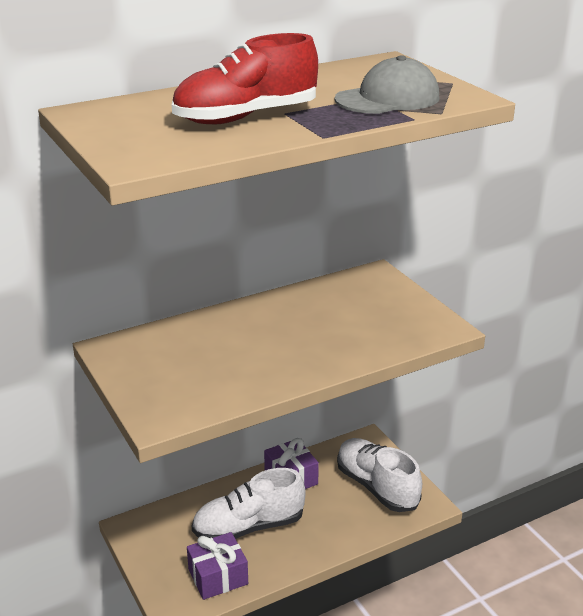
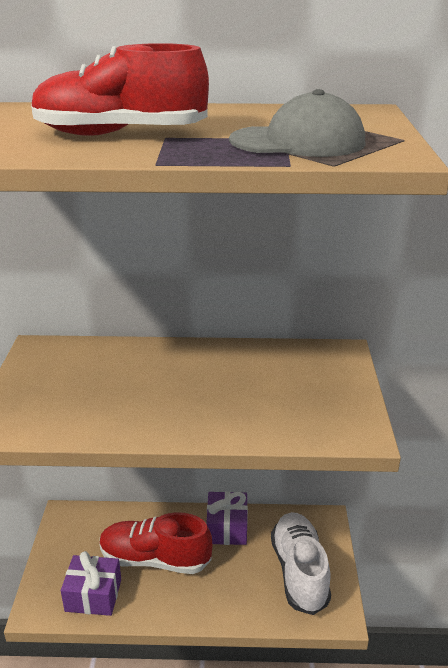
camera: 30 degrees right, 0 degrees up
(248, 527) = (155, 559): white shoe -> red shoe

